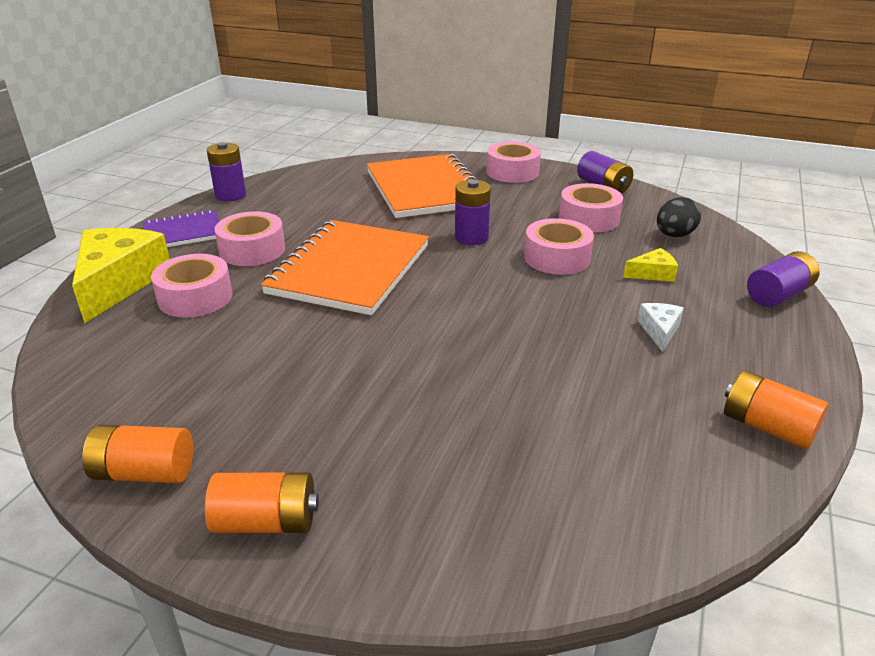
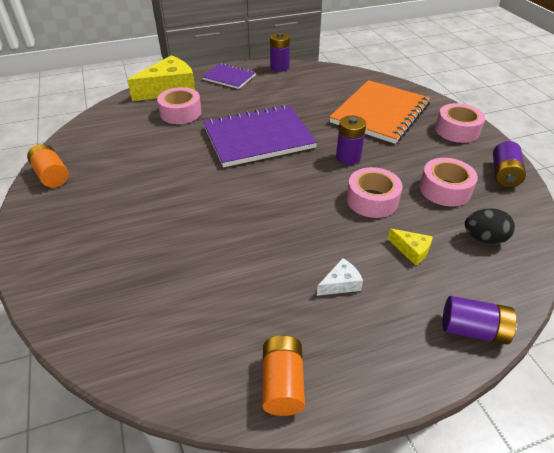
camera: 50 degrees right, 10 degrees up
(252, 250) = (238, 102): pink tape -> none
(266, 522) = (45, 224): orange battery -> none
(349, 269) = (258, 137): orange notebook -> purple notebook

